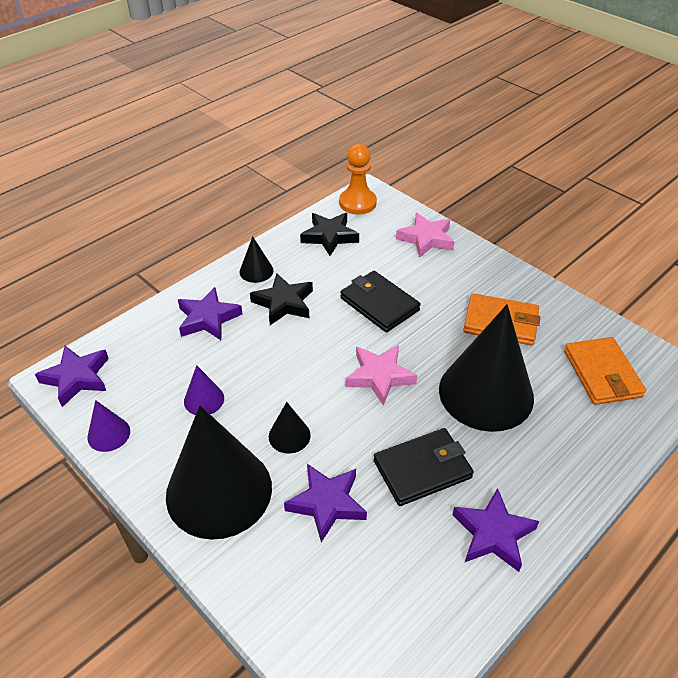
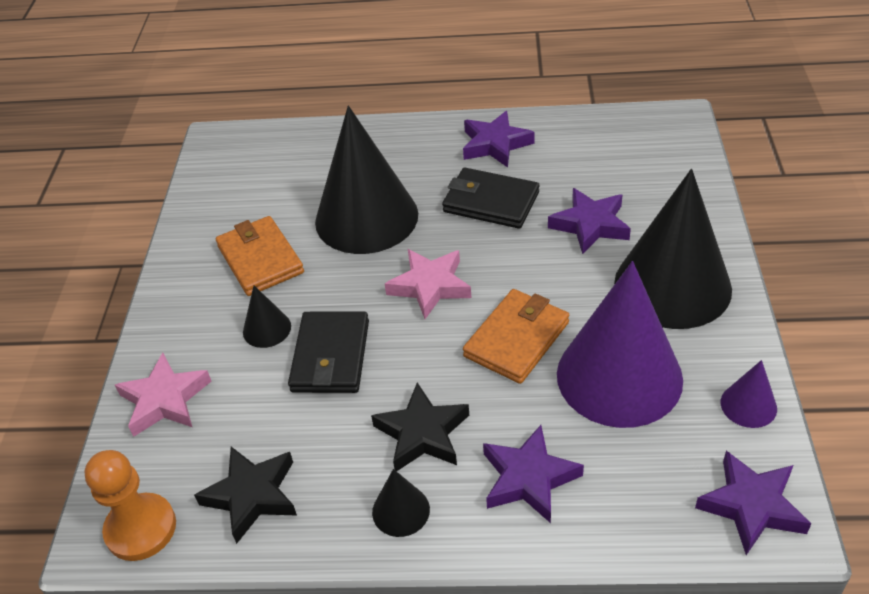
camera: 130 degrees left, 0 degrees up
(204, 399) = (619, 376): purple cone -> purple cone, size x2.36
(289, 436) = (568, 290): black cone -> black cone (267, 329)
(602, 374) = (263, 174): orange wallet -> orange wallet (517, 339)

